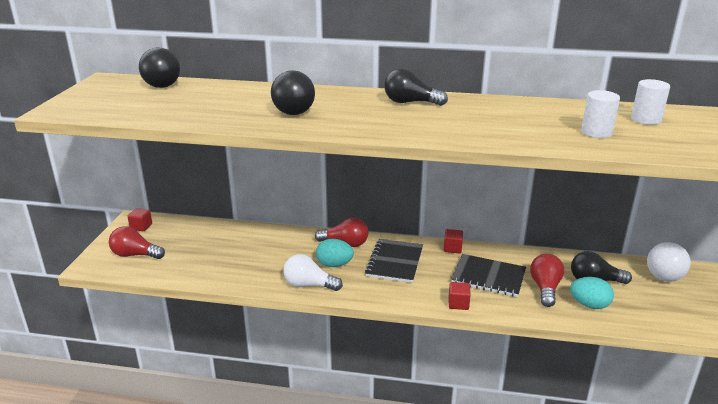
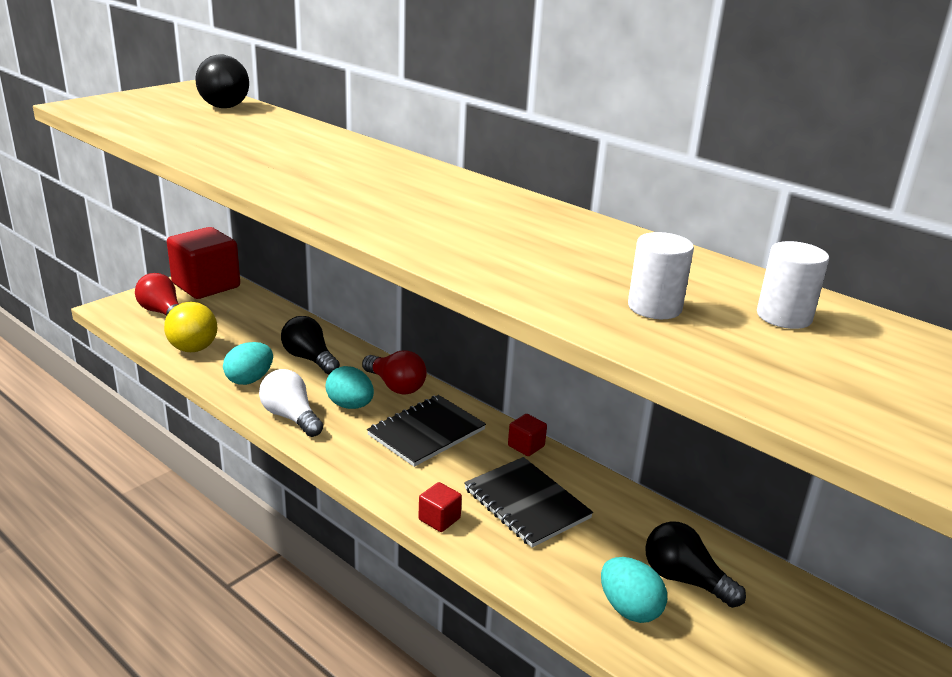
camera: 30 degrees right, 0 degrees up
(141, 226) = (206, 285): red cube -> red cube, size x2.39
(190, 269) = (193, 349): none -> yellow ball
(254, 274) = (249, 380): none -> turquoise egg
(294, 113) = (297, 169): black ball -> none
(410, 102) = (463, 194): black light bulb -> black light bulb (309, 359)
(545, 288) = (590, 555): red light bulb -> none
(663, 277) = (816, 629): white ball -> none

